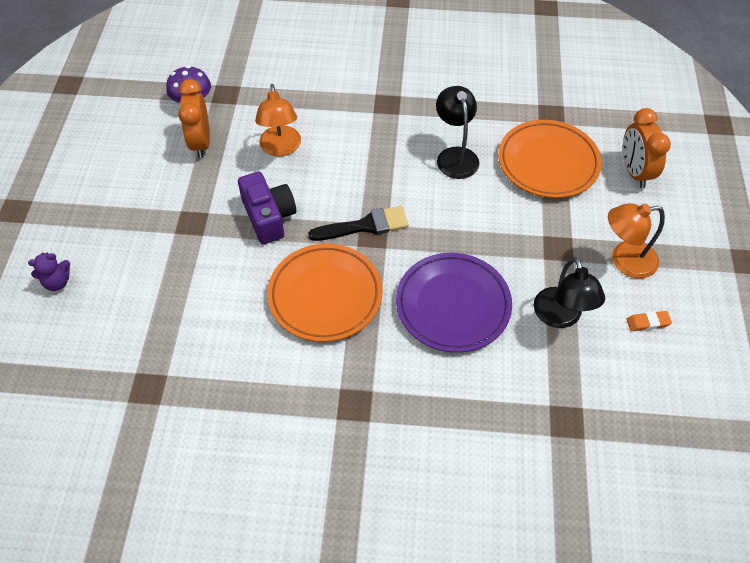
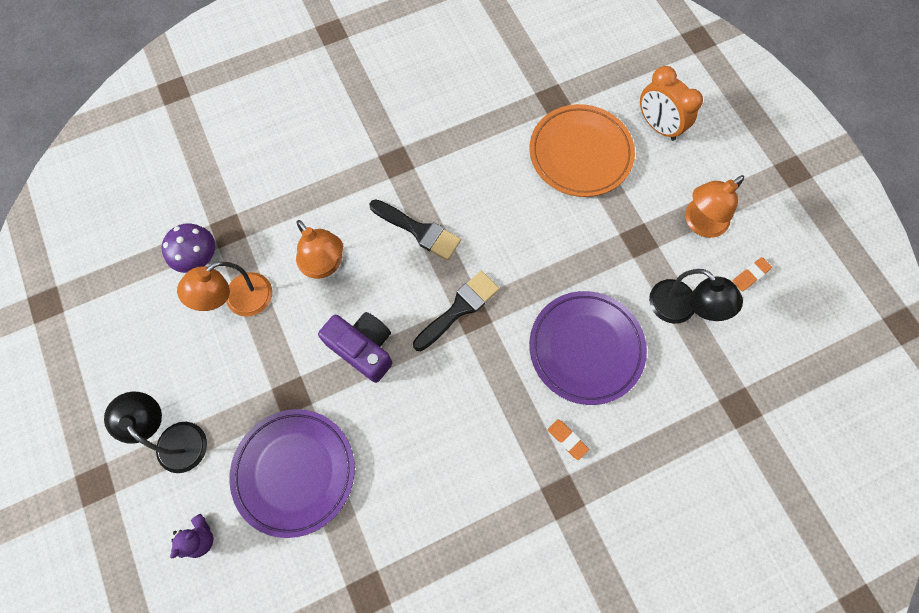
camera: 30 degrees left, 15 degrees up
(156, 274) = (294, 472): none -> purple plate
(201, 143) = (240, 301): orange clock -> orange lamp
(325, 295) = (469, 402): orange plate -> none
(371, 158) = (419, 231): none -> black brush
(389, 364) = (567, 439): none -> orange eraser
(455, 156) = (494, 188): black lamp -> black lamp (175, 438)

